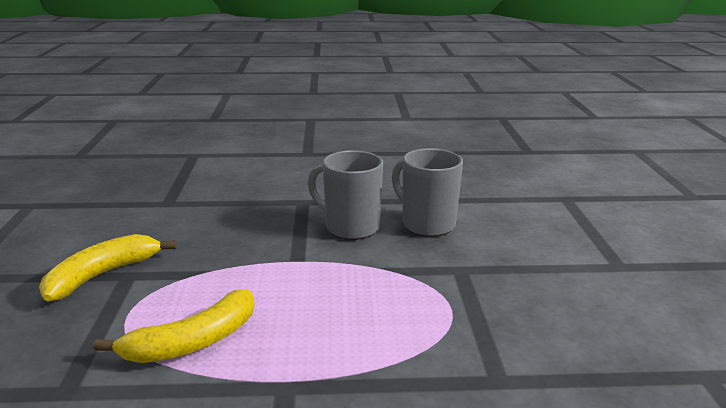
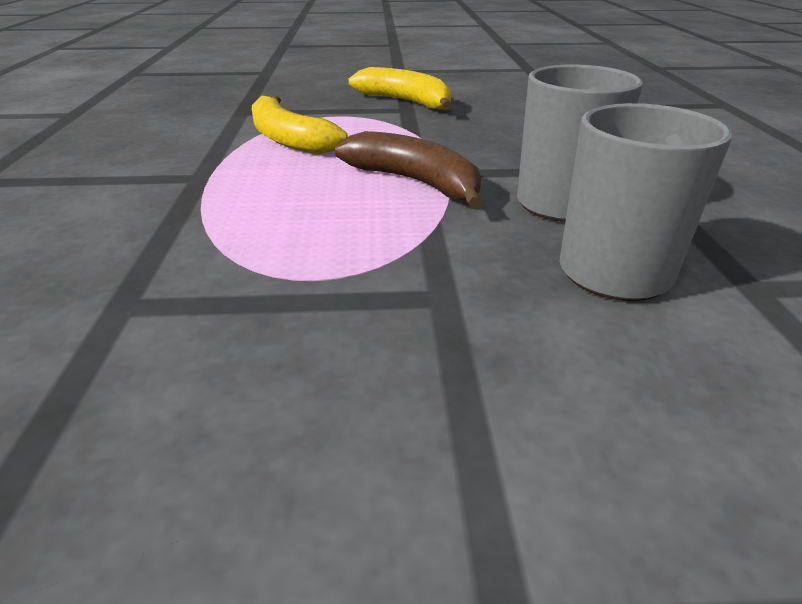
camera: 90 degrees right, 10 degrees up
(314, 274) = (415, 182): none -> brown banana

